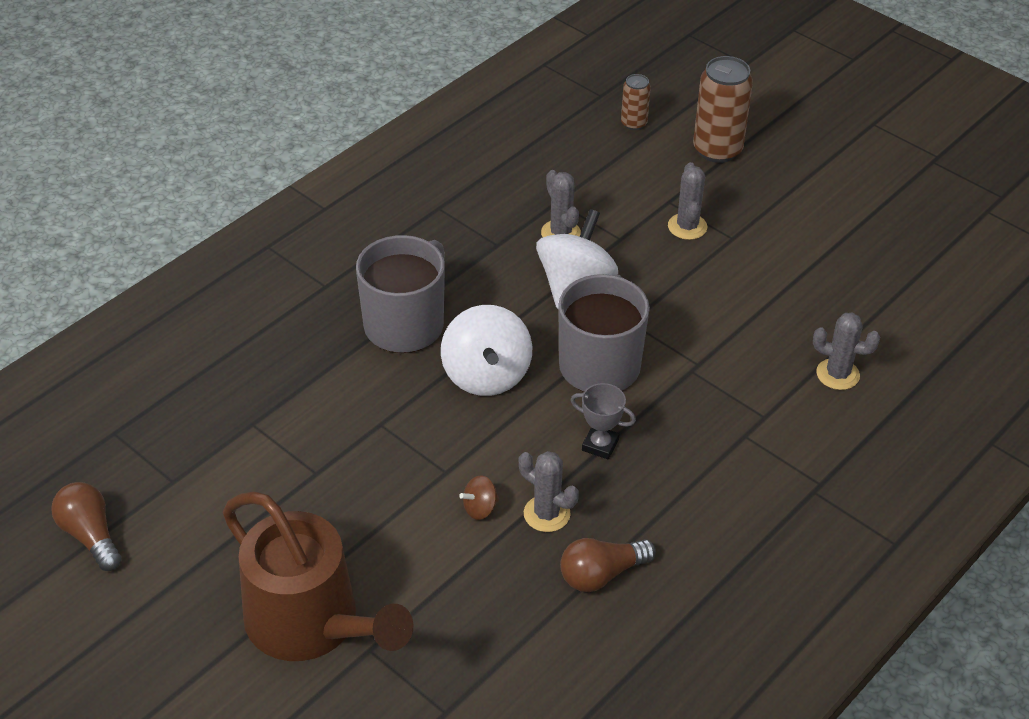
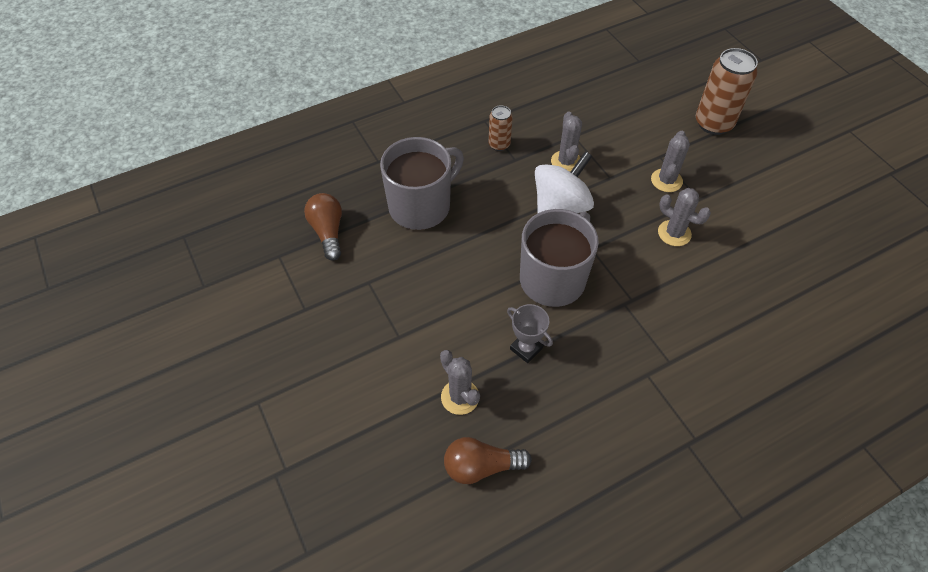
camera: 20 degrees right, 10 degrees up
(90, 535) = (128, 312): brown light bulb -> brown light bulb (328, 232)
(311, 624) = (243, 437): brown watering can -> none
(480, 508) = (411, 376): brown spinning top -> none
(486, 375) = (462, 264): white spinning top -> none
(633, 123) = (656, 88): brown can -> brown can (499, 144)
(837, 374) = (746, 341): grey cactus -> grey cactus (674, 233)

